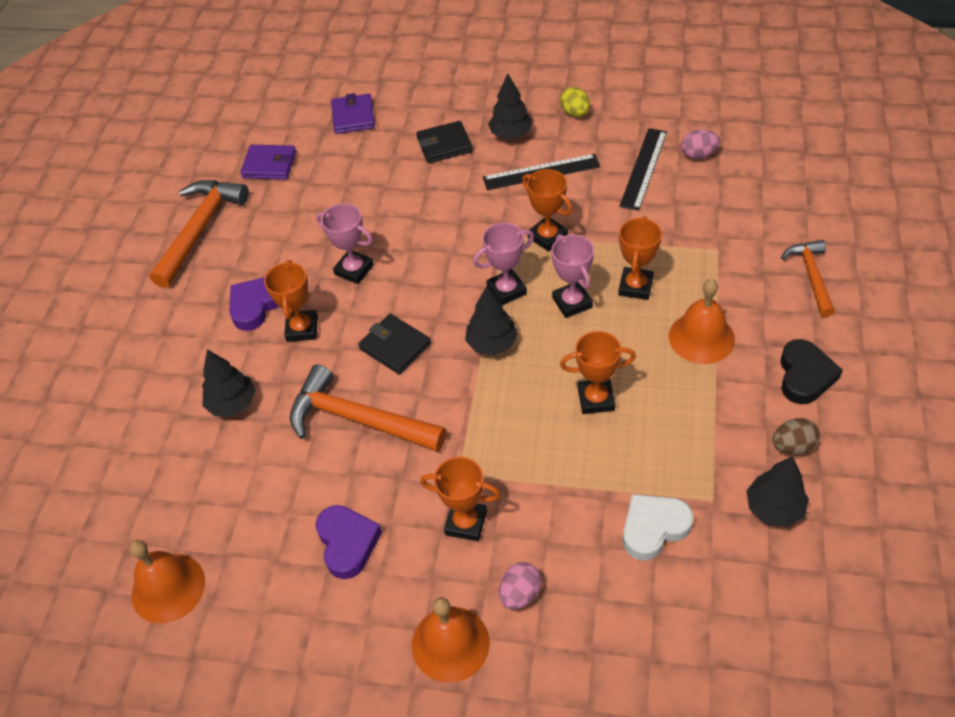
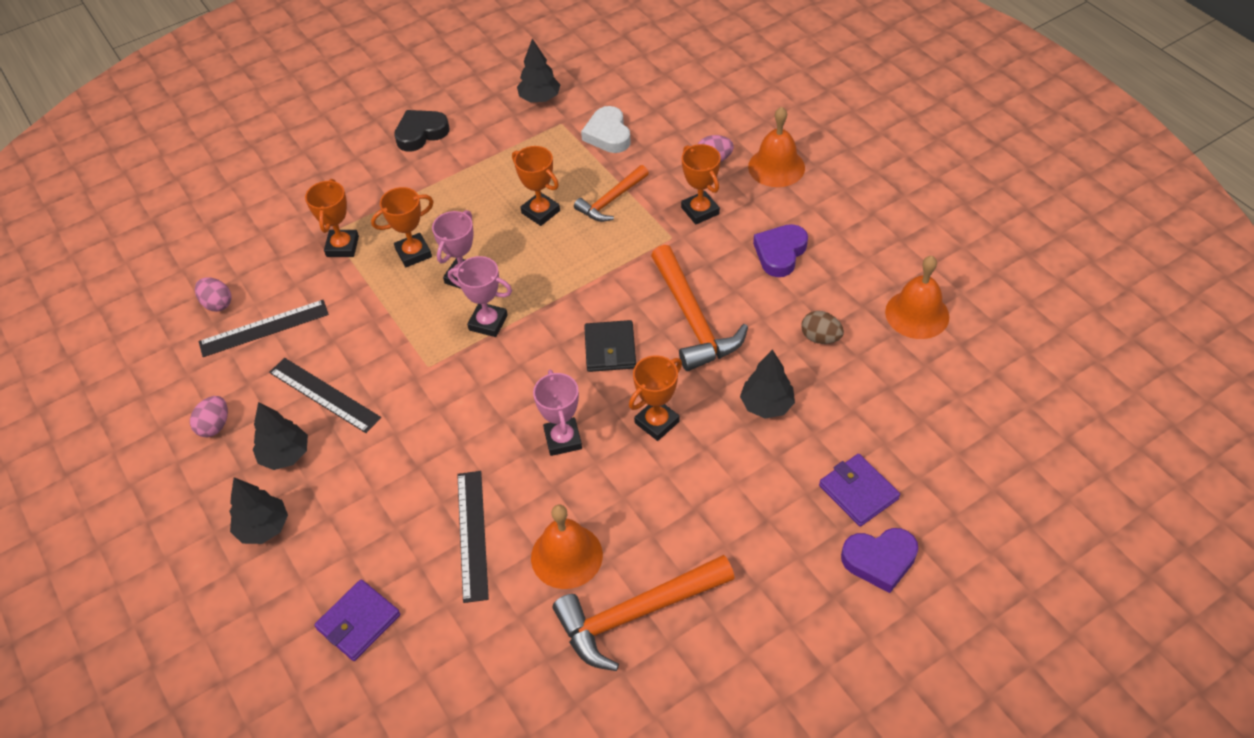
camera: 135 degrees left, 0 degrees up
(256, 305) = (669, 477): purple heart -> purple heart (879, 560)
(269, 165) = (497, 637): purple wallet -> purple wallet (858, 492)
(344, 188) = (472, 534): none -> black ruler
(444, 145) = (342, 498): black wallet -> none
(492, 343) = (548, 295): black tree -> black tree (263, 527)
(547, 237) = (405, 337): orange trophy -> orange trophy (342, 246)
(575, 113) = (215, 426): yellow egg -> pink egg
(653, 528) = (608, 134): white heart -> white heart turned 60 degrees clockwise
(701, 337) = (432, 194): orange bell -> orange bell (566, 556)
(792, 446) = (485, 112): brown egg -> brown egg (820, 338)
(811, 276) = (319, 173): orange hammer -> orange hammer (611, 200)

